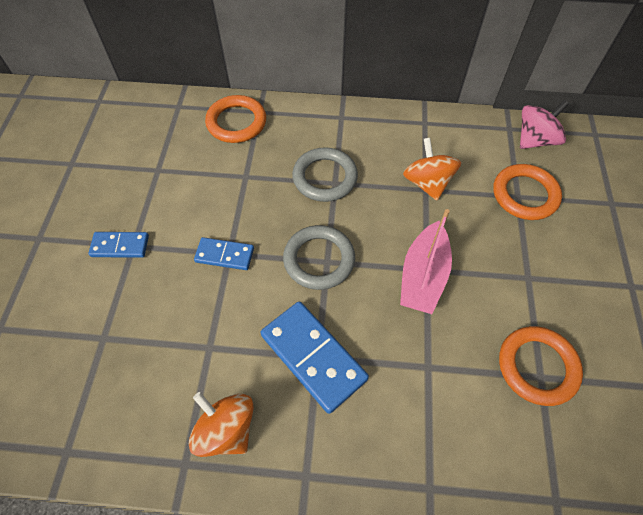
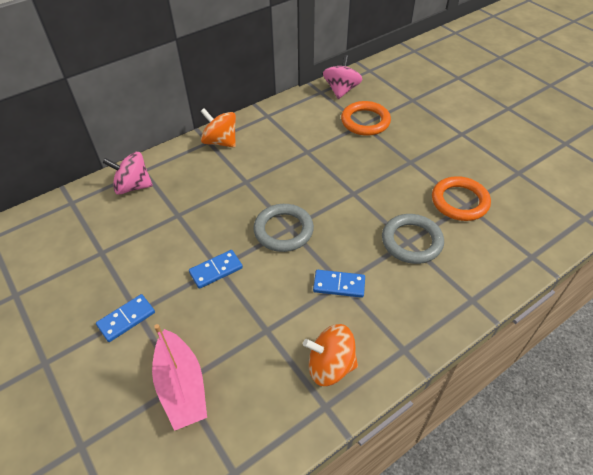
camera: 40 degrees left, 10 degrees down
(236, 122) = (133, 186): orange ring -> pink spinning top
(313, 357) = (339, 285): blue domino -> blue domino, size x0.57
(325, 177) = (236, 182): grey ring -> grey ring (411, 241)
(423, 276) = (355, 198): pink boat -> pink boat (181, 387)
(427, 183) = (304, 147): orange spinning top -> orange spinning top (220, 142)

